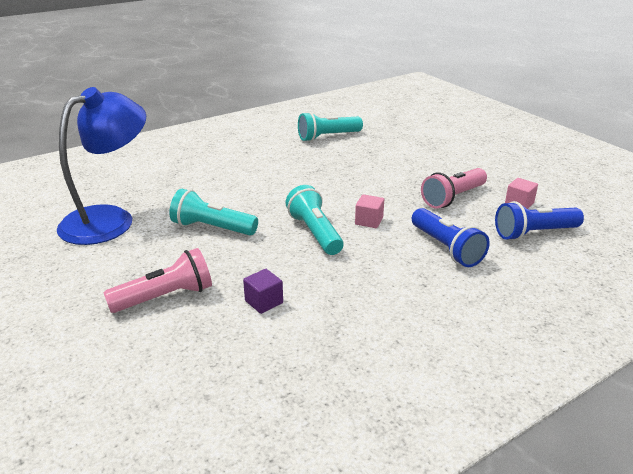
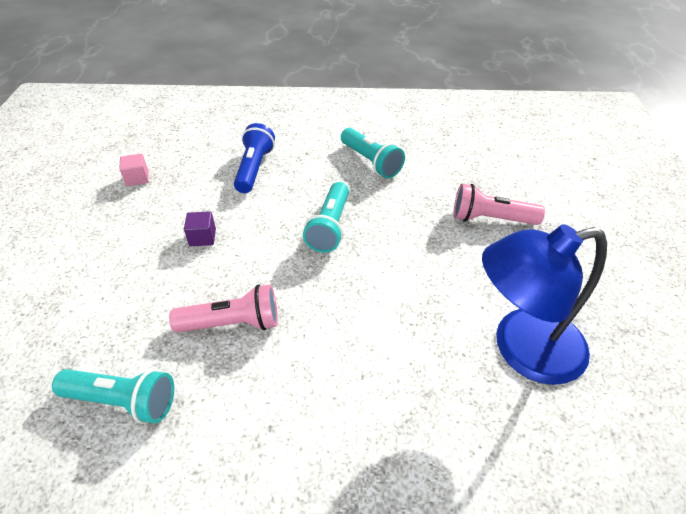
camera: 145 degrees left, 15 degrees up
(212, 228) = (416, 278): turquoise flashlight -> turquoise flashlight (371, 162)
(264, 302) = (421, 185): purple cube -> purple cube (202, 237)
(369, 221) = (273, 218): pink cube -> none
(453, 198) = (171, 208): pink flashlight -> pink flashlight (233, 323)
(534, 233) = (180, 152): blue flashlight -> none

